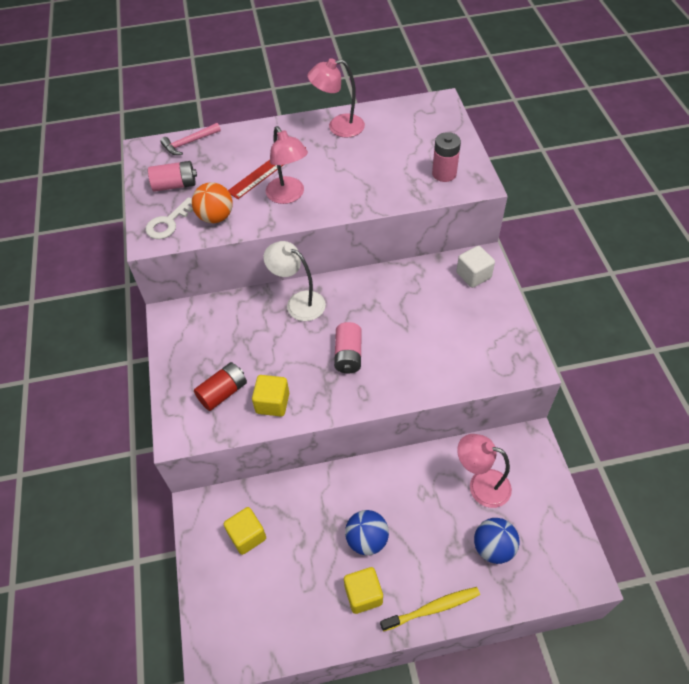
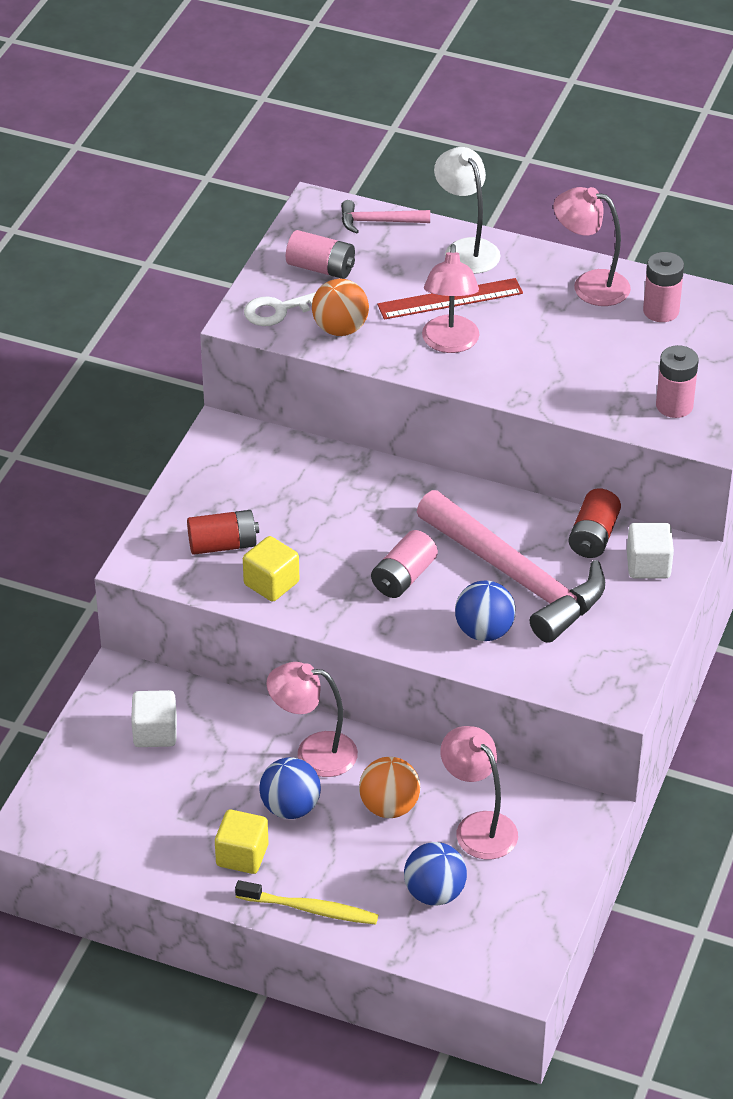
camera: 30 degrees right, 10 degrees down
(247, 536) = (155, 732): yellow cube -> white cube
(298, 302) = (392, 490): white lamp -> white lamp (466, 249)
(352, 492) = (313, 753): none -> pink lamp
(388, 124) = (661, 311): none -> pink battery
(411, 320) = (516, 577): none -> pink hammer
(422, 365) = (484, 631): none -> blue ball
(422, 502) = (389, 807): none -> orange ball
(431, 273) = (593, 536): none -> red battery

